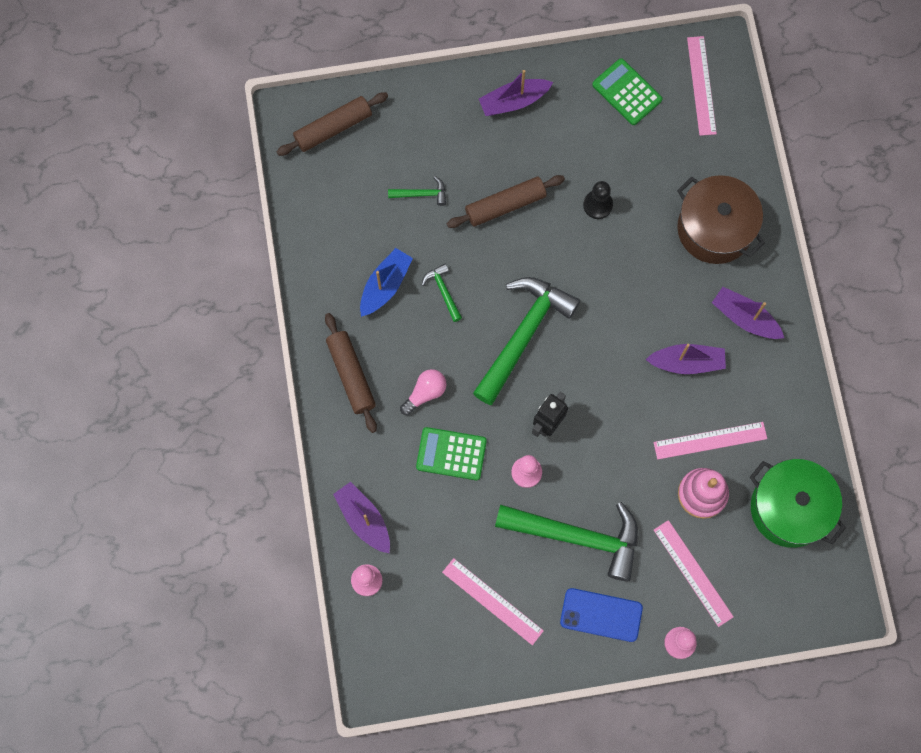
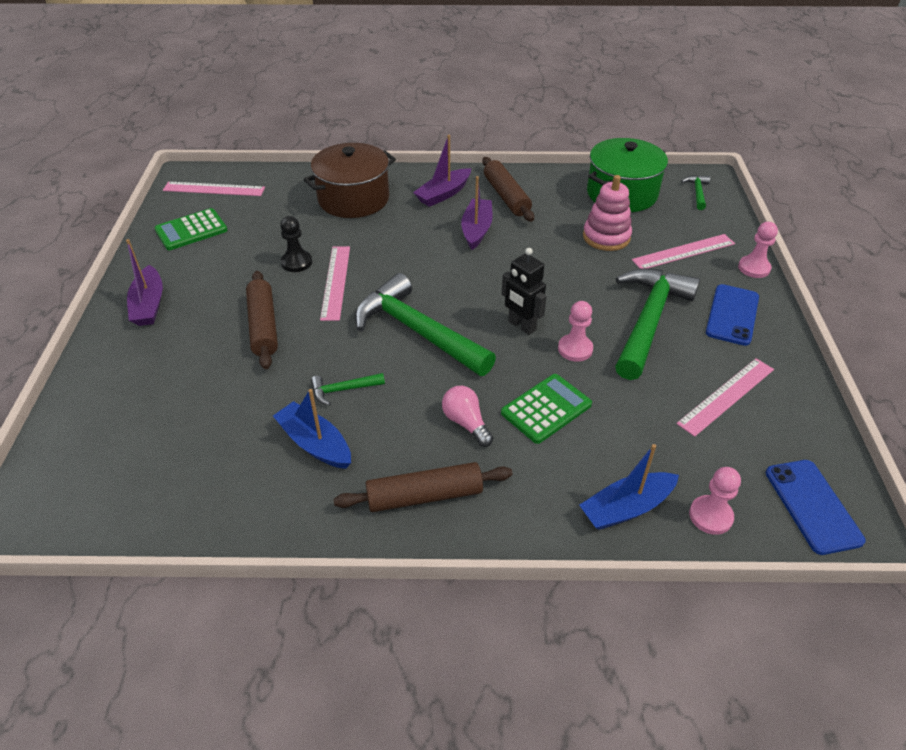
camera: 80 degrees left, 30 degrees down
(333, 128) = (73, 470): brown rolling pin -> brown rolling pin (506, 196)
(364, 519) = (626, 508): purple boat -> blue boat
(388, 657) = (812, 506): none -> blue phone
(421, 194) = (213, 394): green hammer -> green hammer (697, 192)
(451, 454) = (546, 409): green calculator -> green calculator turned 150 degrees counterclockwise
(710, 440) = (555, 226): pink ruler -> pink ruler (336, 282)

